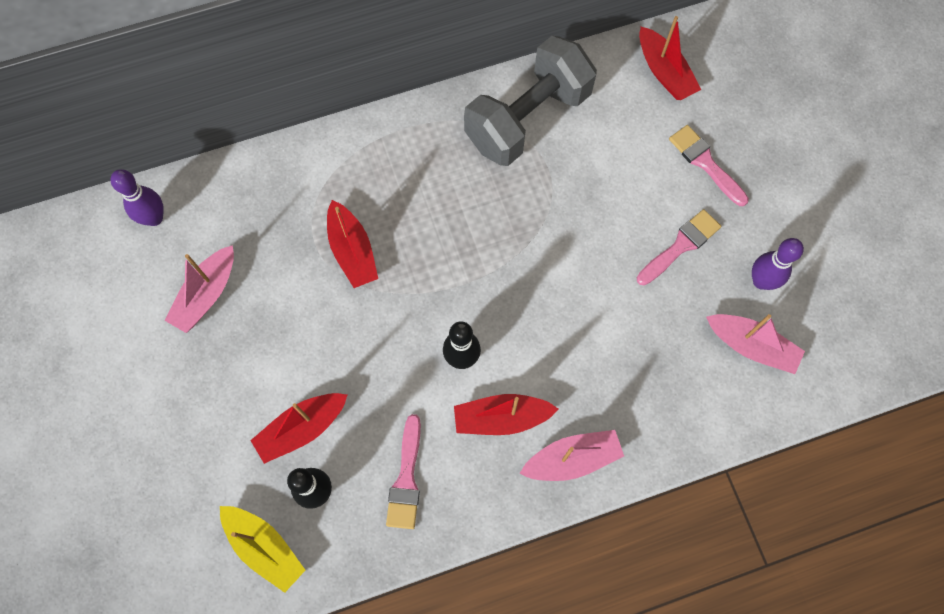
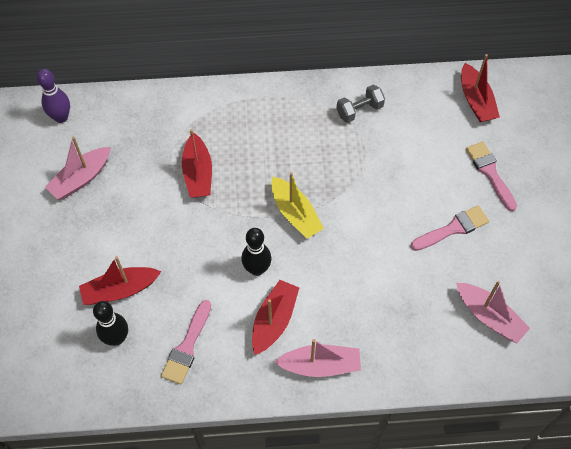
camera: 15 degrees right, 10 degrees down
(264, 547) = (64, 368): yellow boat -> yellow boat (295, 213)
(501, 418) = (274, 320): red boat -> red boat turned 105 degrees clockwise
(527, 119) = (359, 110): grey dumbbell -> grey dumbbell, size x0.45
(761, 281) = (511, 270): purple bowling pin -> none

